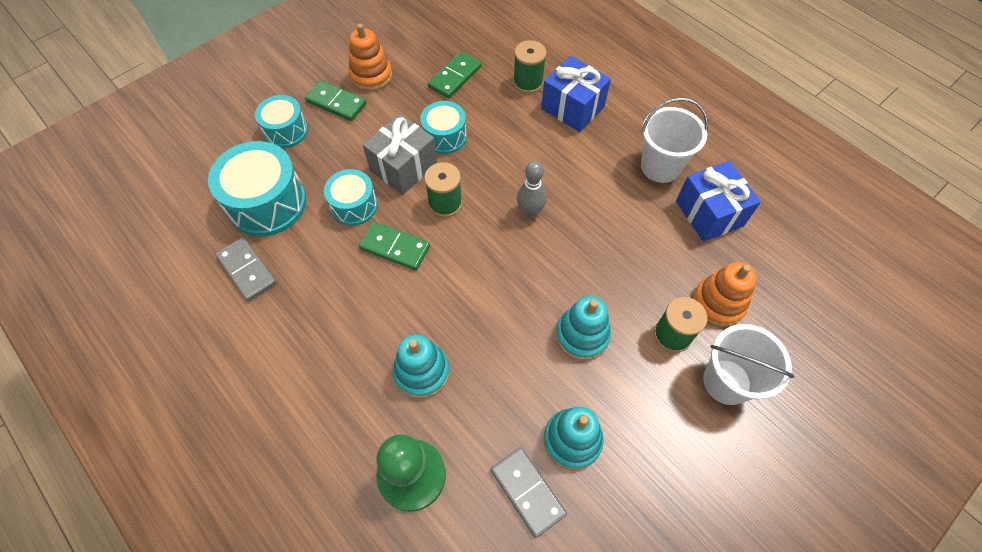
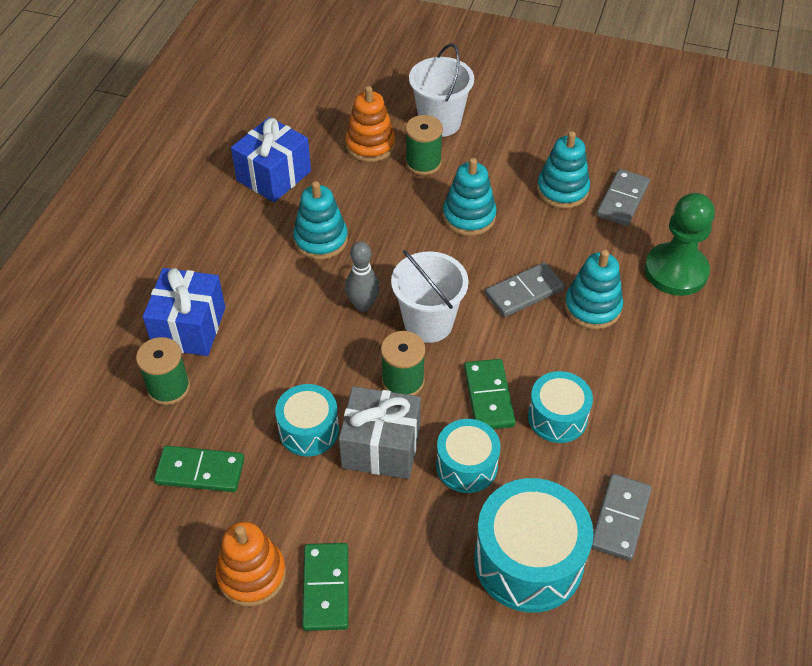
camera: 120 degrees left, 10 degrees down
(286, 131) = (411, 619): turquoise drum -> turquoise drum (557, 417)
(471, 328) = (524, 292): none -> grey domino
(615, 214) = (321, 240): none -> turquoise stacking toy
(660, 167) = (235, 226): white bucket -> white bucket (428, 323)

